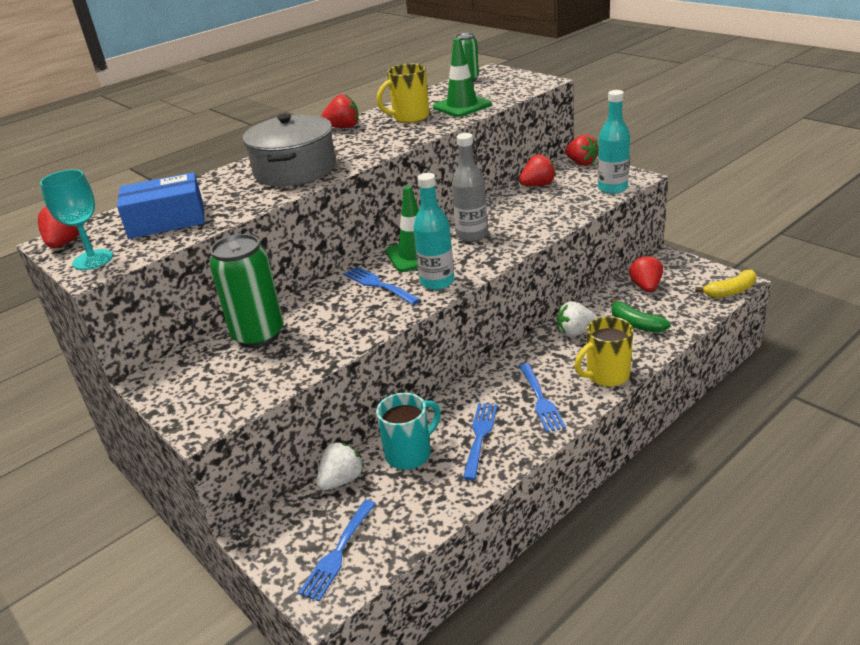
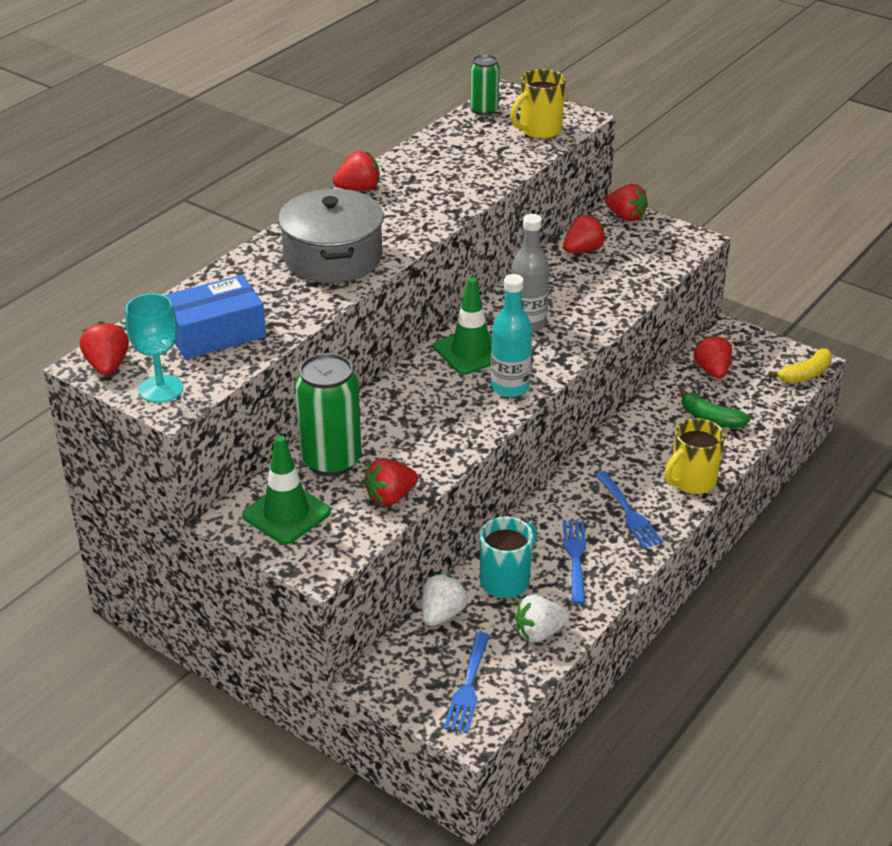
camera: 15 degrees left, 5 degrees up
(293, 367) = (390, 497): none -> red strawberry
(378, 285) = (443, 392): blue fork -> none
(410, 117) = (437, 174): yellow mug -> yellow mug (539, 130)
(462, 106) = (495, 157): green traffic cone -> green traffic cone (286, 514)
(575, 332) = (646, 431): white strawberry -> white strawberry (539, 633)
(612, 188) = (672, 255): turquoise bottle -> none

